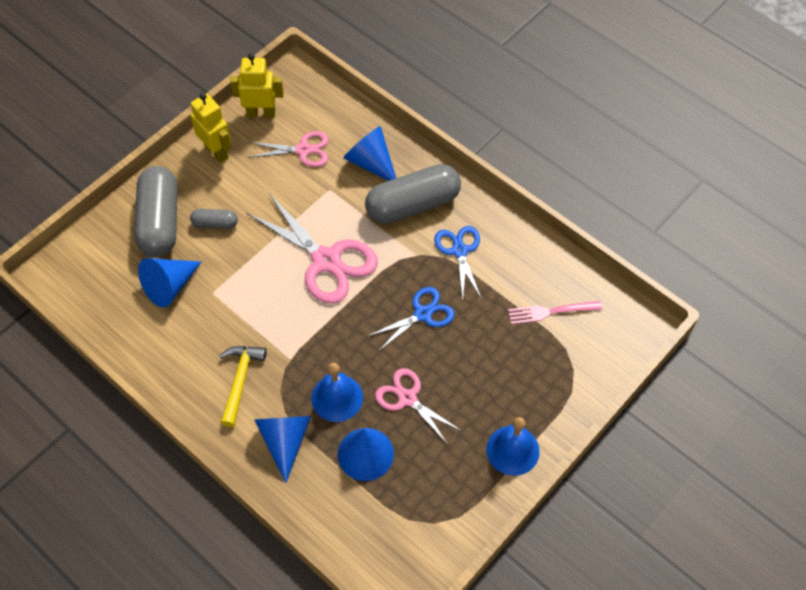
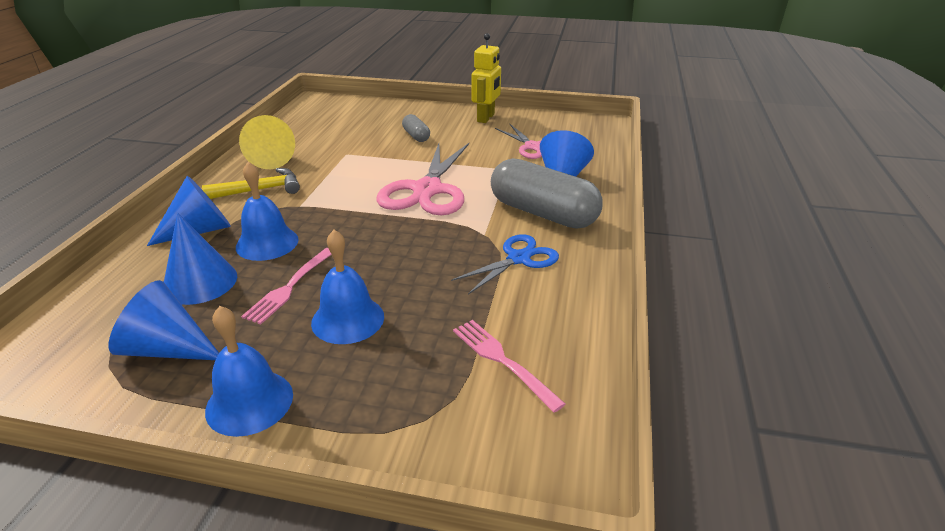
camera: 60 degrees right, 25 degrees down
(160, 222) = (396, 118): grey capsule -> none
(170, 286) = (338, 137): blue cone -> blue cone (168, 349)
(178, 357) = (270, 159): none -> yellow cone
(261, 113) = (545, 122): yellow robot -> none
(407, 398) = (290, 287): pink scissors -> pink fork
(423, 314) = (412, 261): blue scissors -> none
(465, 376) = (348, 319): none -> blue bell

